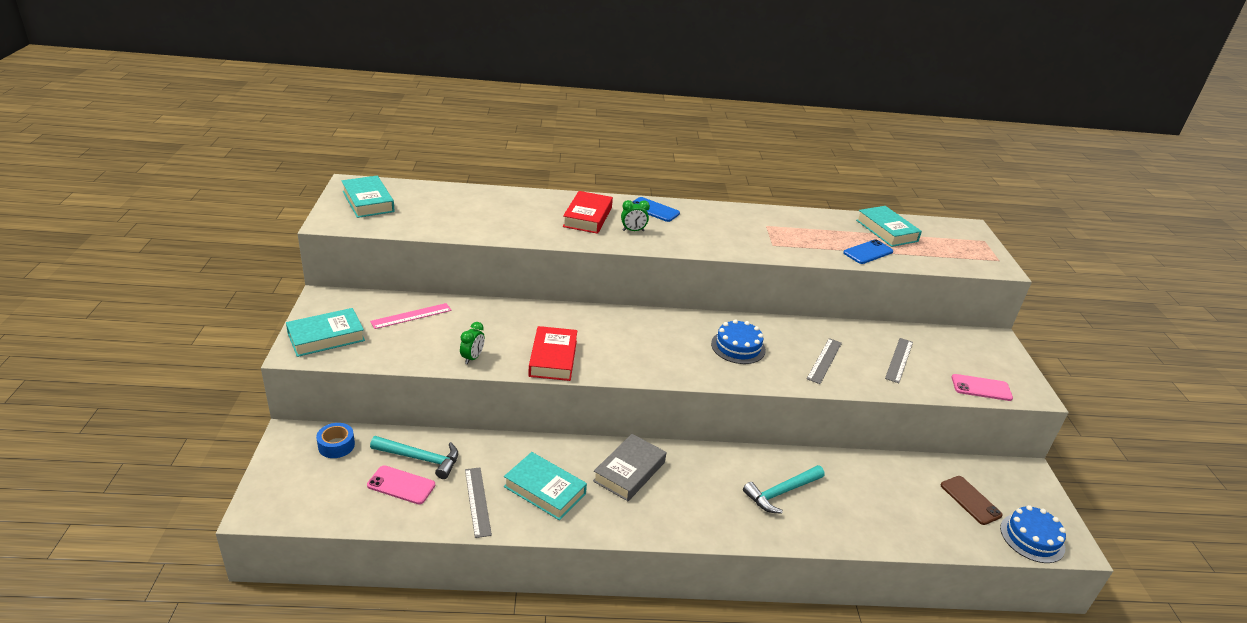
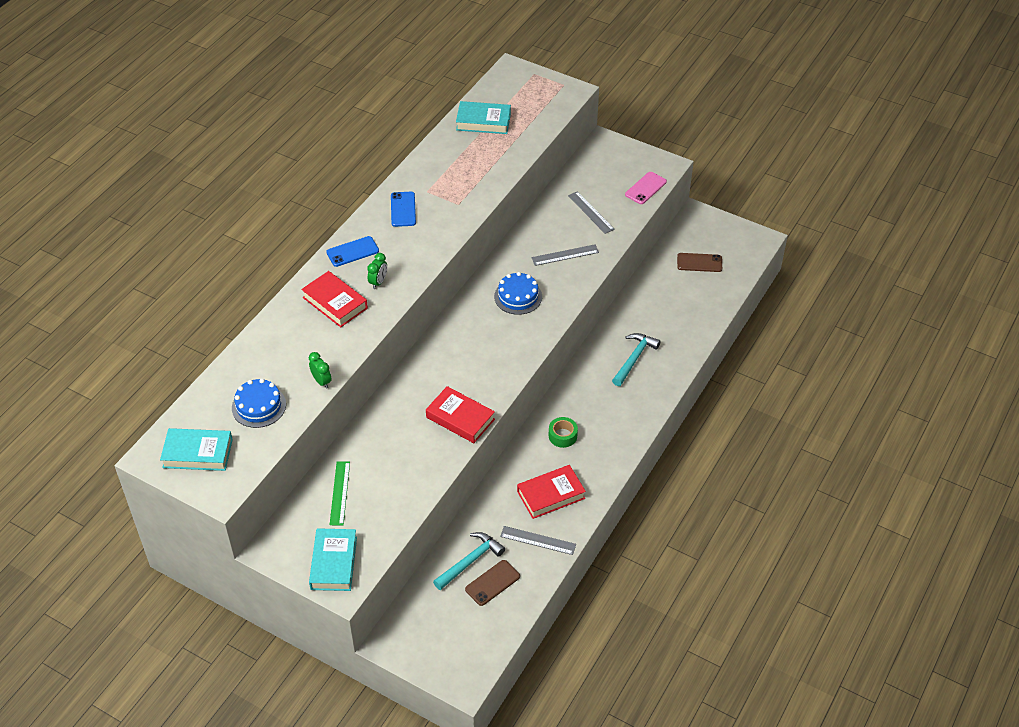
camera: 55 degrees left, 15 degrees up
(336, 445) = (420, 613): blue tape -> none
(401, 485) = (492, 583): pink phone -> brown phone
(411, 316) = (340, 493): pink ruler -> green ruler
(472, 358) = (427, 470): green clock -> green clock (321, 381)
(545, 490) = (551, 495): turquoise book -> red book
(629, 471) = (562, 436): grey book -> green tape
(782, 492) = (634, 359): turquoise hammer -> turquoise hammer turned 150 degrees counterclockwise
(824, 360) = (565, 255): grey ruler -> grey ruler turned 75 degrees counterclockwise
(868, 252) = (505, 153): blue phone -> blue phone (403, 209)
(1032, 538) = (744, 254): blue cake -> blue cake (259, 406)

